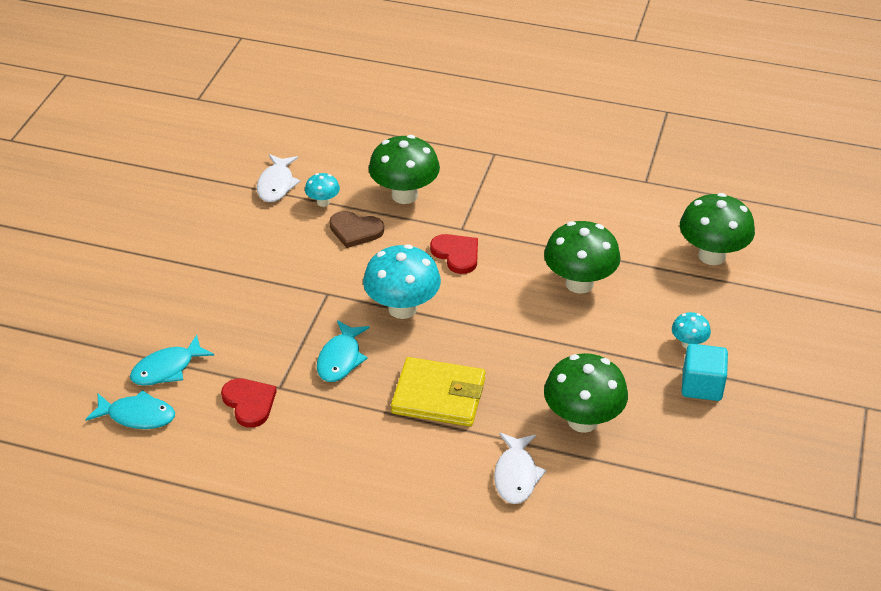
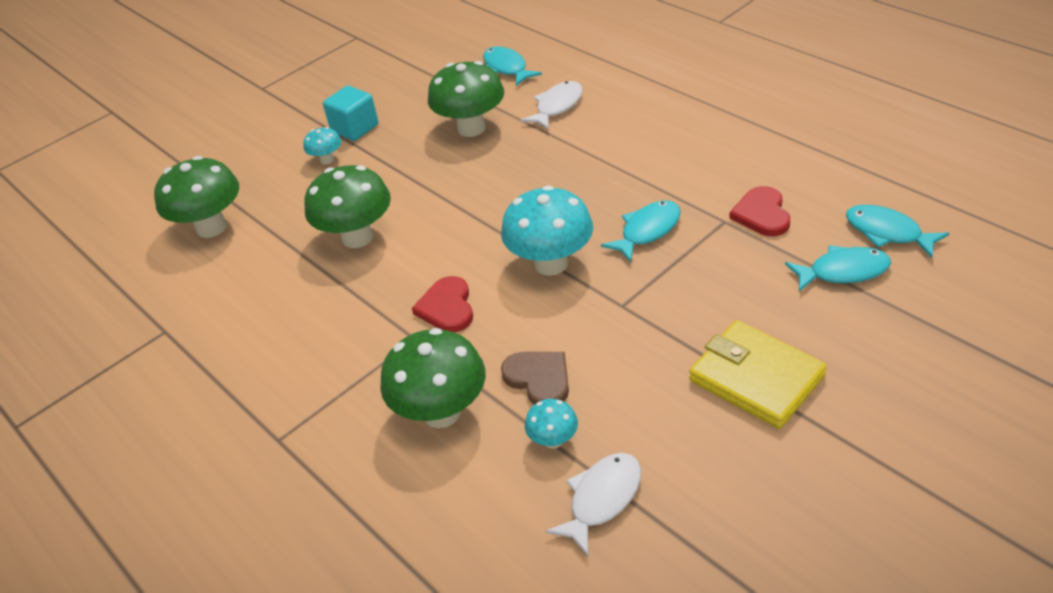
camera: 145 degrees left, 0 degrees up
(438, 396) = (575, 175): yellow wallet -> yellow wallet (756, 378)
(618, 518) = (507, 68): none -> turquoise fish

